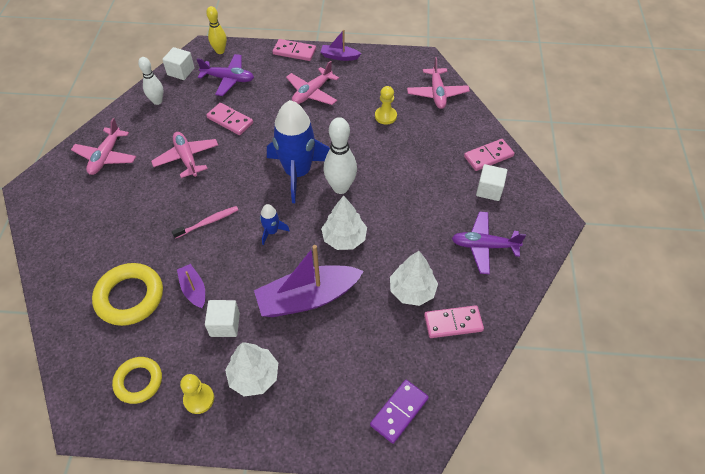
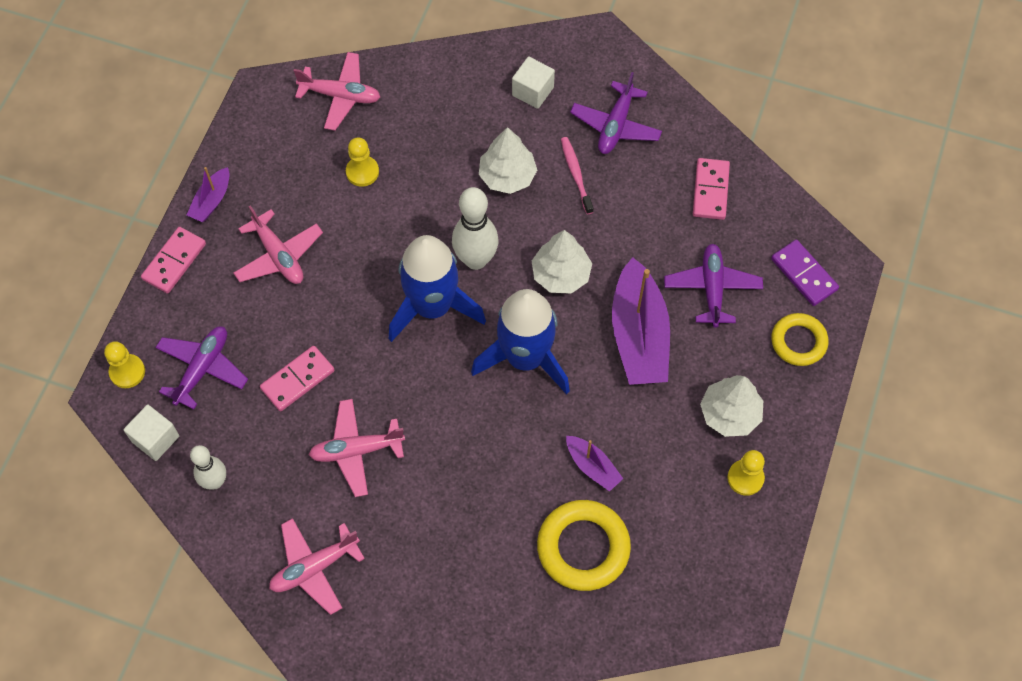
camera: 75 degrees left, 10 degrees up
(106, 157) = (314, 568): pink plane -> pink plane turned 120 degrees clockwise
(138, 381) = (708, 544): yellow ring -> yellow ring (798, 342)
(194, 290) = (592, 466): purple boat -> purple boat turned 120 degrees counterclockwise
(208, 222) = (486, 436): pink toothbrush -> pink toothbrush (576, 174)
(220, 51) = (127, 372): yellow bowling pin -> yellow pawn
(225, 324) = (653, 436): white cube -> none
(272, 231) = (525, 358): blue rocket -> blue rocket, size x2.33
(363, 341) = (712, 288): none -> purple plane
(412, 290) = (657, 219): white tree -> white tree (507, 176)
(488, 156) = (477, 73): pink domino -> none

